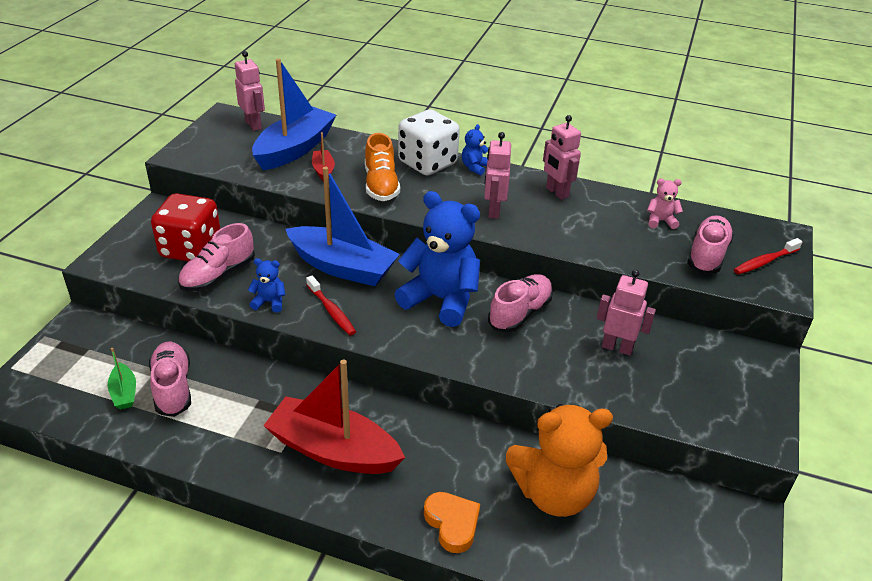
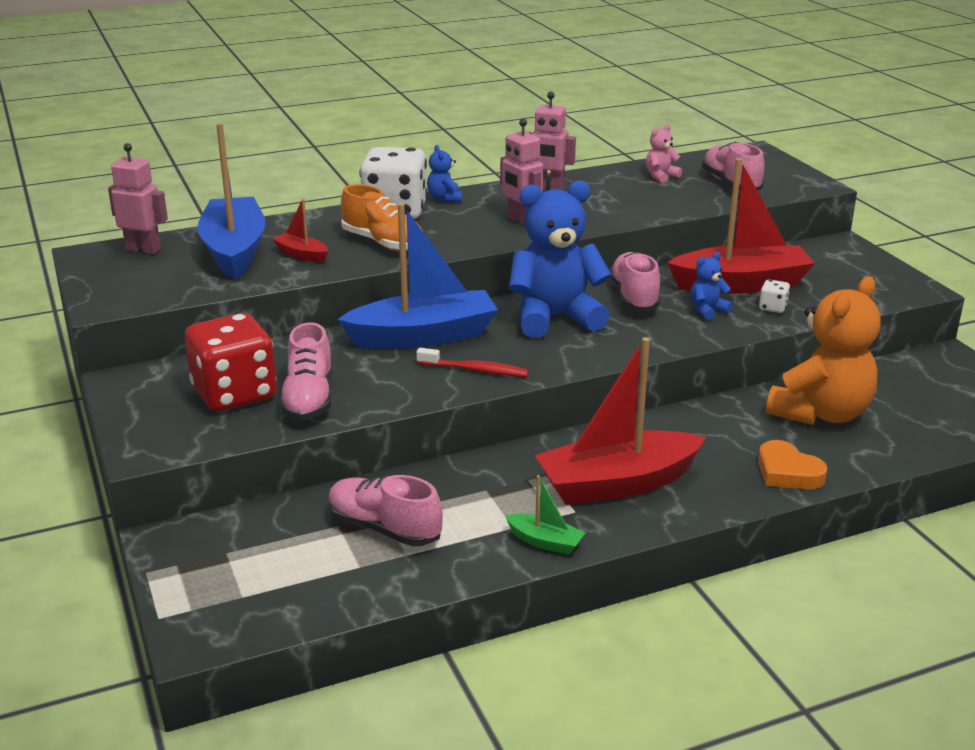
camera: 40 degrees left, 10 degrees down
(124, 393) = (339, 560): green boat -> green boat (545, 542)
(269, 302) = (403, 392): blue teddy bear -> blue teddy bear (707, 310)
(452, 523) = (787, 472): orange heart -> orange heart turned 150 degrees counterclockwise
(607, 383) = (772, 308): none -> white dice
(617, 347) = (741, 284): pink robot -> red boat
(764, 262) = (773, 172): red toothbrush -> none

